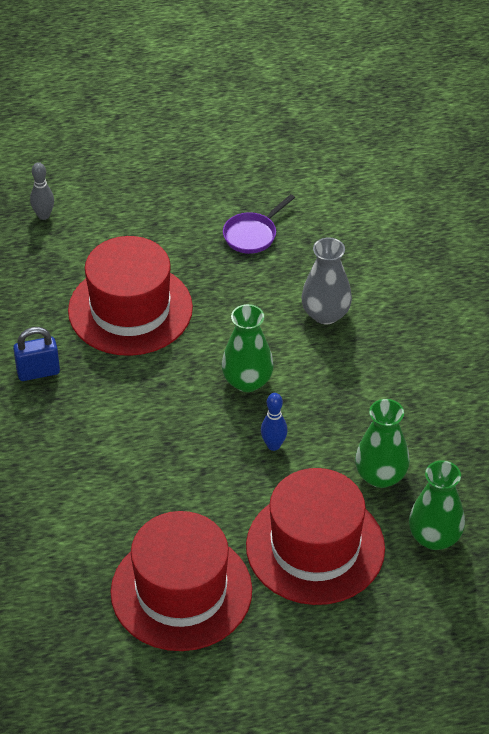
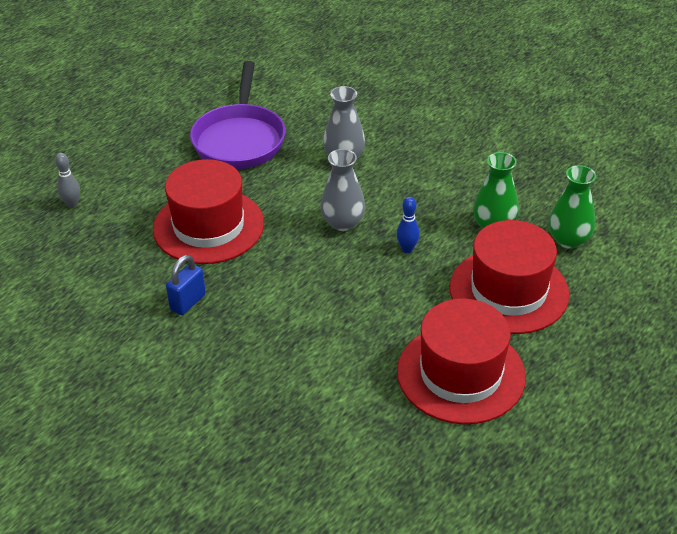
camera: 40 degrees left, 5 degrees down
(247, 381) = (342, 222): green vase -> grey vase
(252, 235) = (239, 139): purple pan -> purple pan, size x2.08

